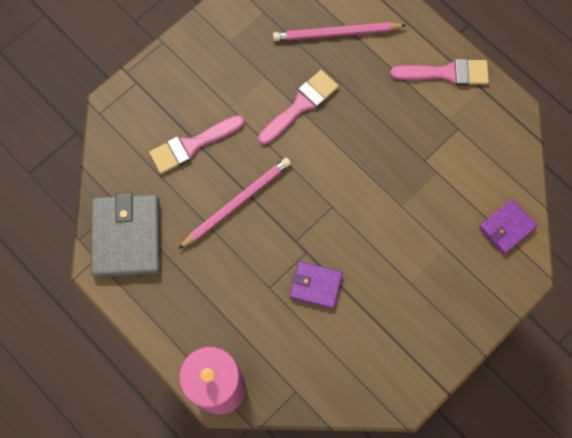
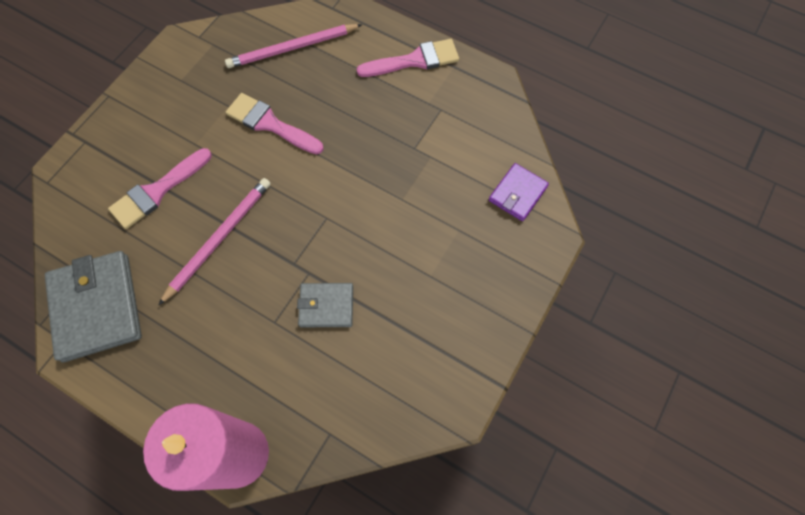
camera: 15 degrees left, 5 degrees down
(301, 105) = (270, 124): pink brush -> pink brush turned 90 degrees counterclockwise
(316, 285) = (326, 306): purple wallet -> grey wallet

